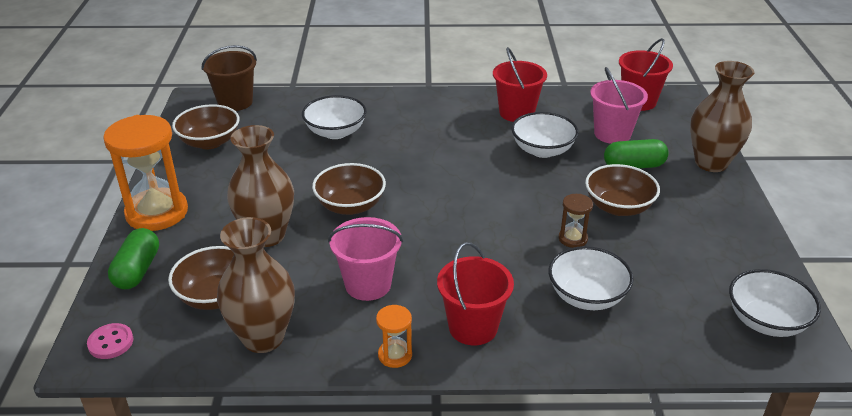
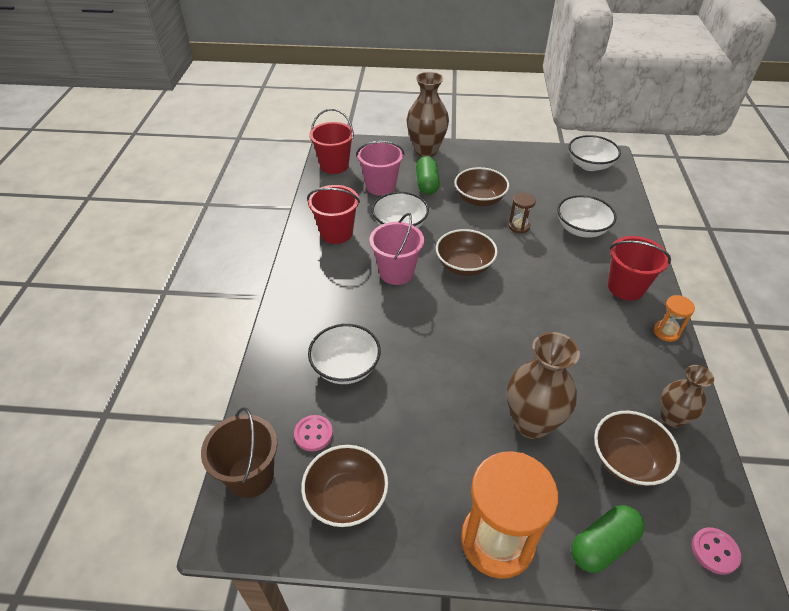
camera: 85 degrees left, 10 degrees up
(137, 270) = (603, 545): green capsule -> green capsule turned 45 degrees counterclockwise
(263, 338) = (671, 418): brown vase -> brown vase, size x0.62
(268, 123) = (313, 434): none -> pink button
(350, 206) = (480, 356): brown bowl -> brown bowl (464, 266)
(368, 284) = (590, 345): pink bucket -> pink bucket (396, 272)

